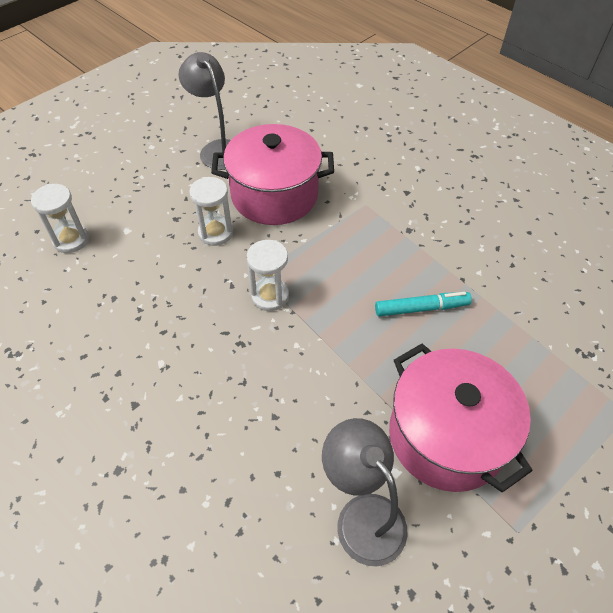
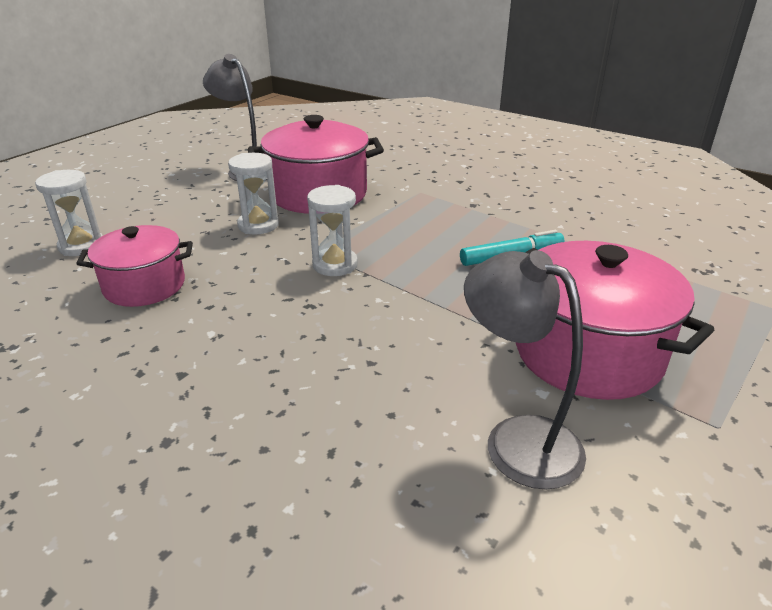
camera: 10 degrees left, 20 degrees down
(116, 299) = (144, 286): none -> pink pot

